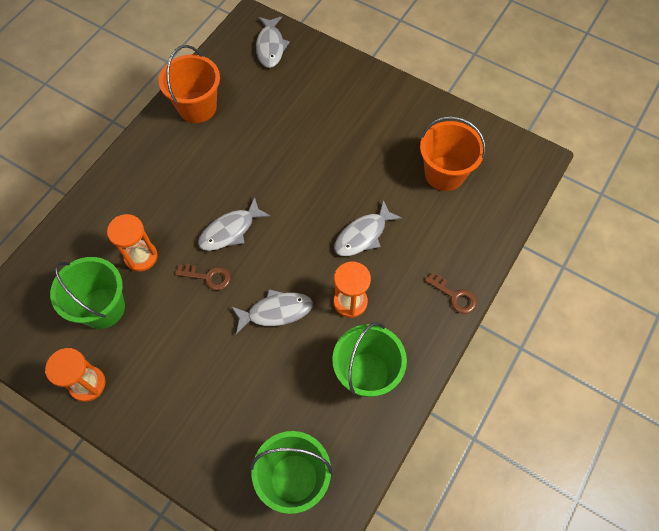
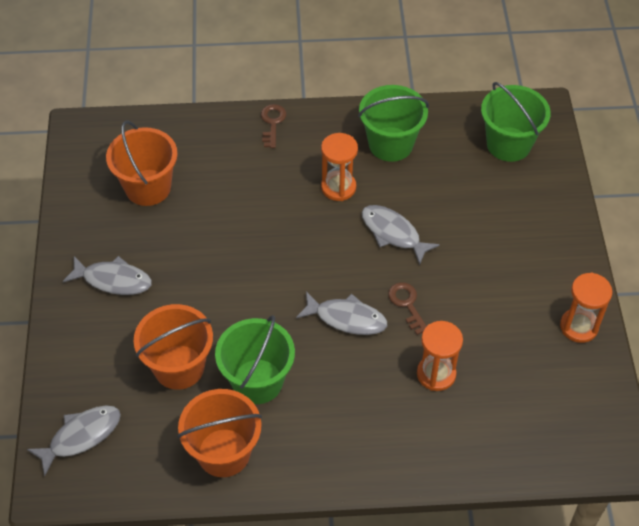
camera: 125 degrees left, 10 degrees down
(102, 308) = (510, 367): green bucket -> green bucket (257, 381)
(276, 115) = (179, 367): none -> orange bucket
(363, 235) = (265, 213): grey fish -> grey fish (113, 280)

